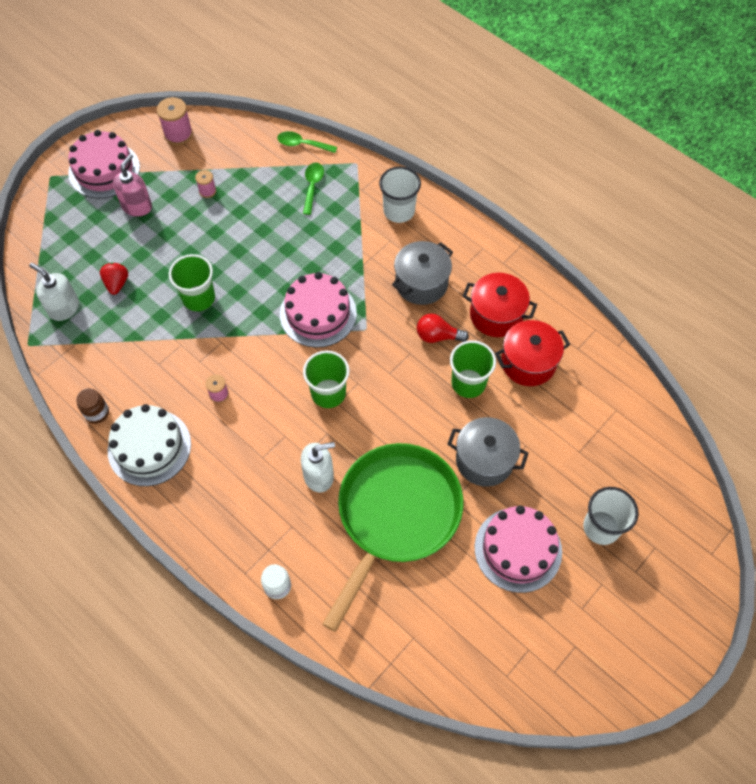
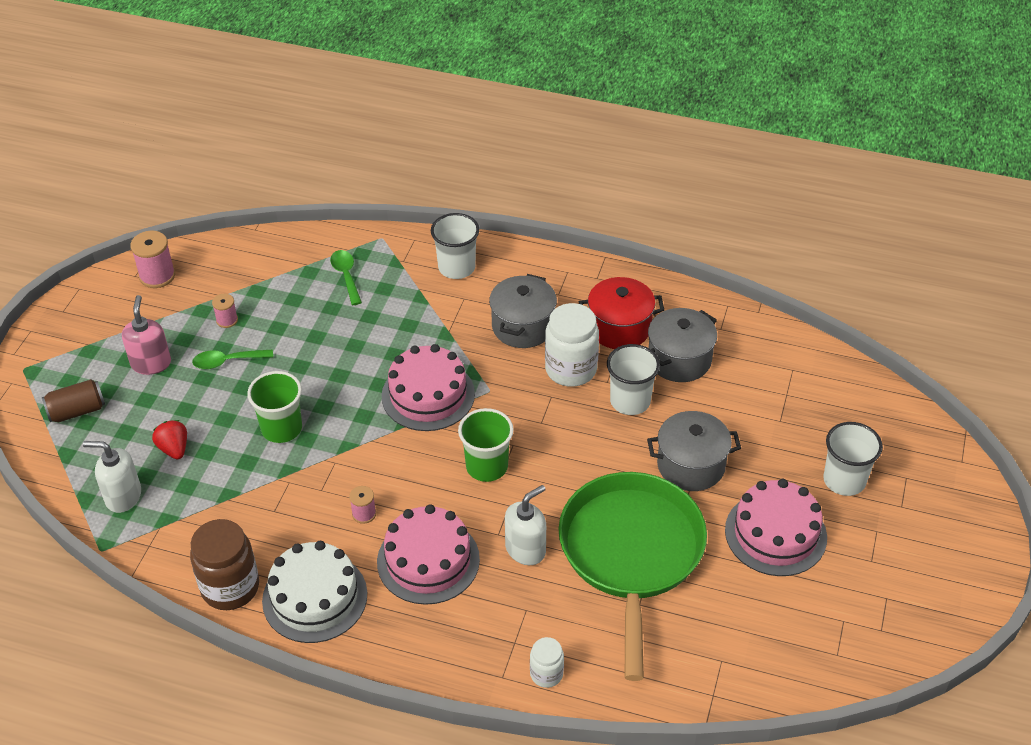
camera: 25 degrees left, 15 degrees down
(68, 225) = (77, 411): none -> brown can
(97, 413) = (230, 587): brown jar -> brown jar, size x1.85
(104, 170) = (87, 340): pink cake -> pink cake (428, 560)
(302, 144) = (310, 239): green spoon -> green spoon (227, 361)
(437, 336) = (571, 369): red light bulb -> white jar
(468, 383) = (630, 401): green cup -> white cup
(528, 363) = (679, 359): red pot -> grey pot

